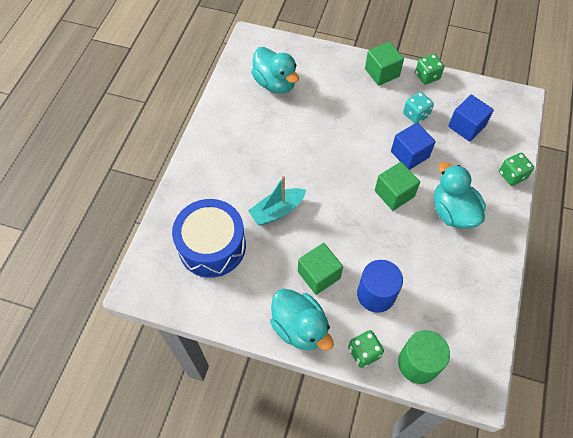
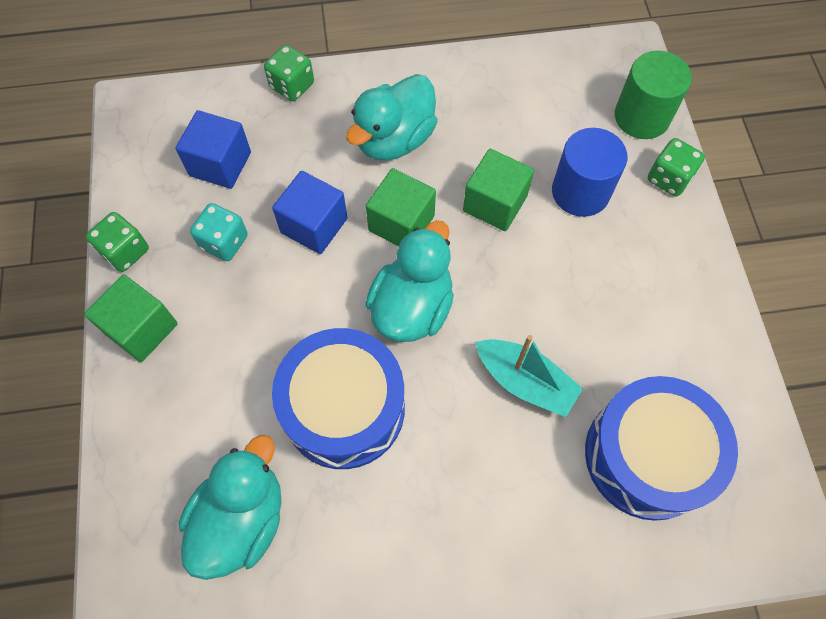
camera: 115 degrees left, 5 degrees up
(300, 327) = (689, 266): turquoise duck -> turquoise duck (412, 307)
(304, 133) = (344, 408): none -> blue drum
(319, 275) = (597, 274): green cube -> green cube (495, 203)

